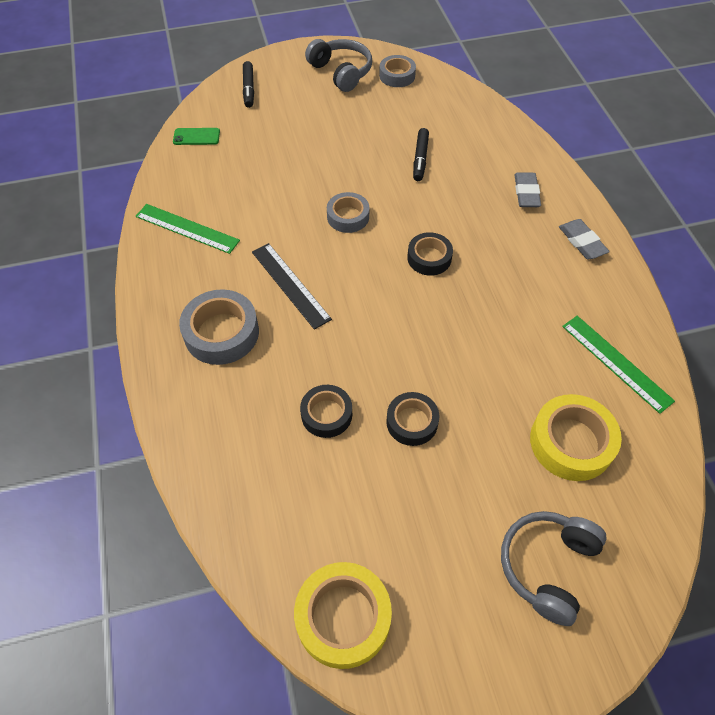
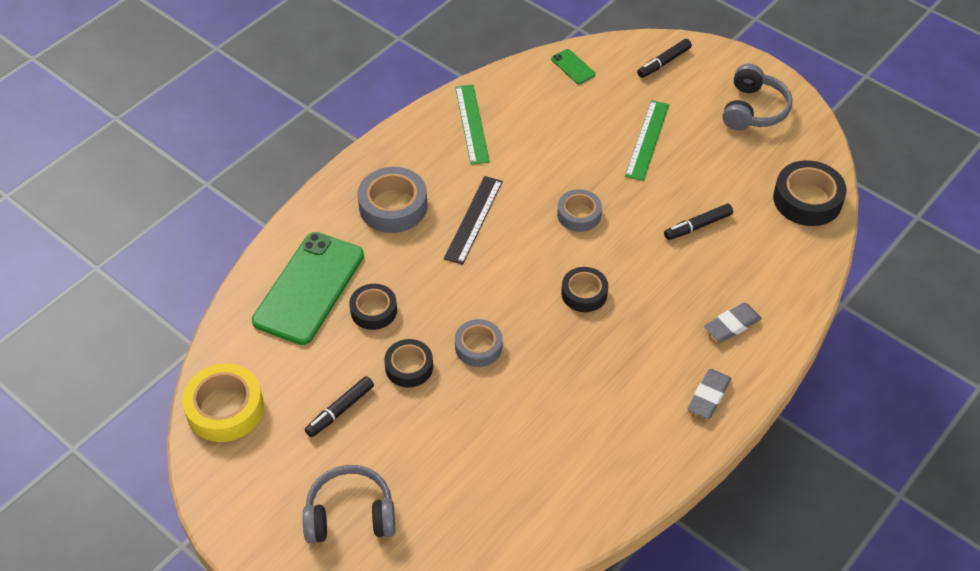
camera: 55 degrees right, 5 degrees down
(256, 453) = (309, 288): none -> green phone
(397, 76) = (793, 151): grey tape -> grey tape (478, 347)
(420, 507) = (340, 410): none -> black marker
(446, 94) = (807, 200): none -> black tape
(571, 442) = (474, 483): yellow tape -> none
(616, 363) = (585, 482): green ruler -> green ruler (647, 140)

